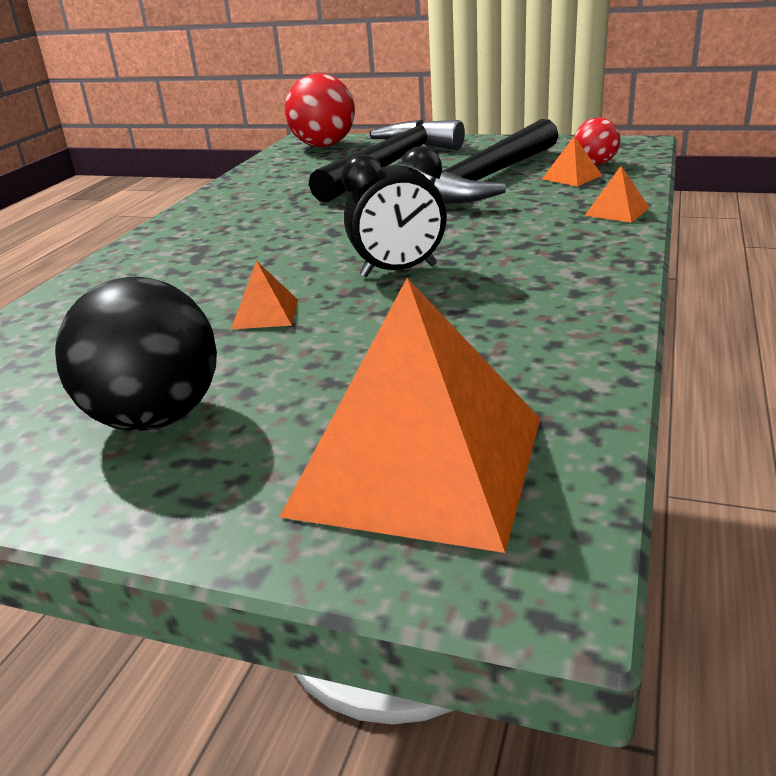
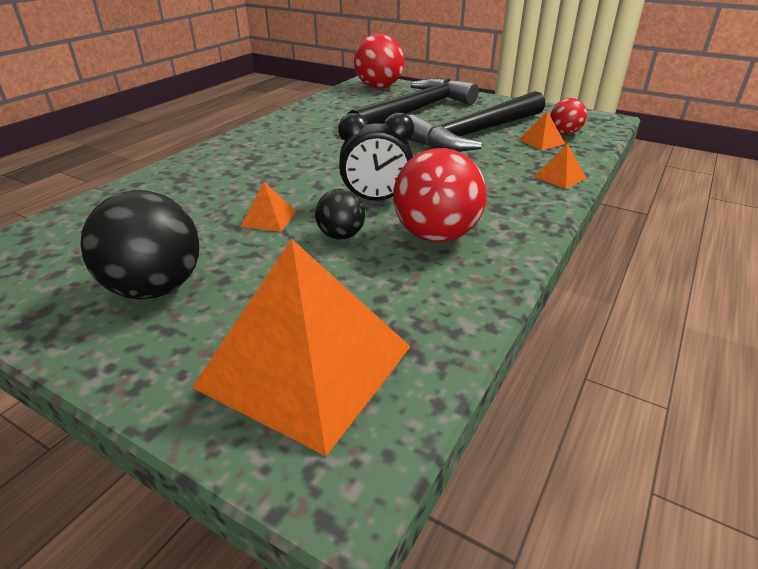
camera: 10 degrees right, 5 degrees up
(376, 317) = (341, 236): none -> black ball
(500, 297) = (436, 235): none -> red ball

